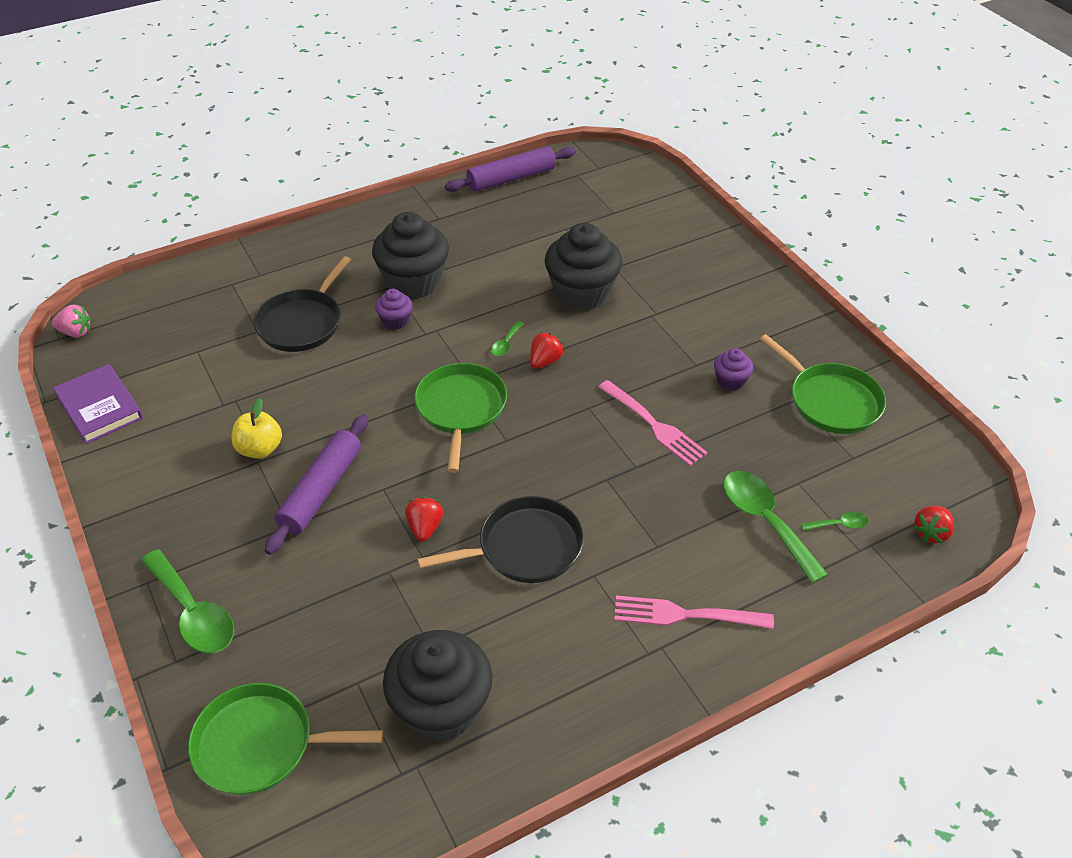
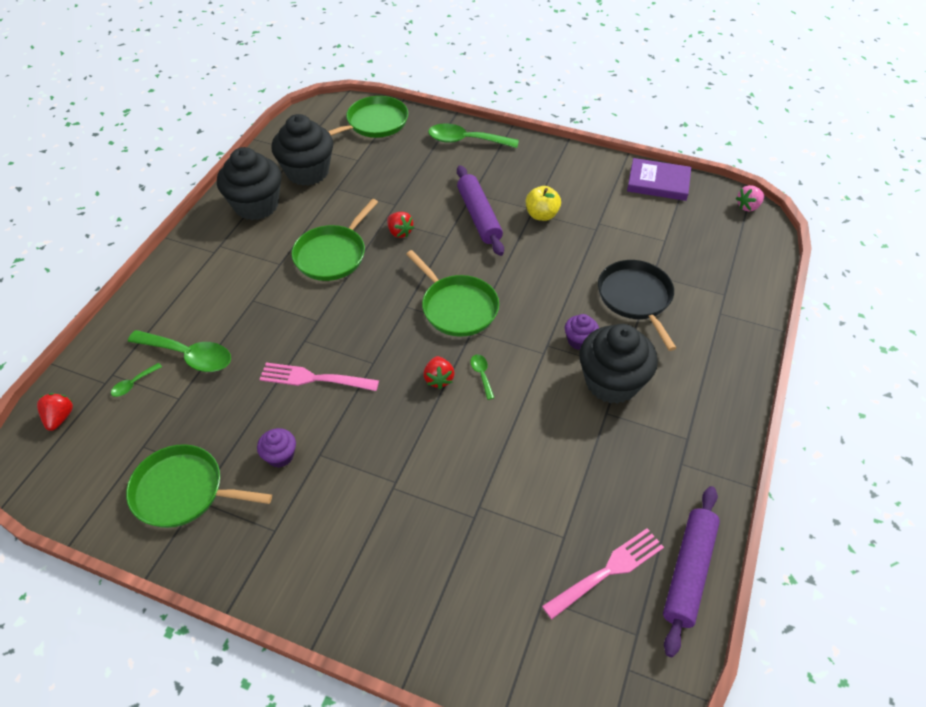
camera: 140 degrees right, 5 degrees up
(525, 547) = (332, 255): black pan -> green pan
(582, 293) = (473, 465): black cupcake -> black cupcake (256, 205)
(686, 615) = (209, 274): pink fork -> pink fork (607, 572)

